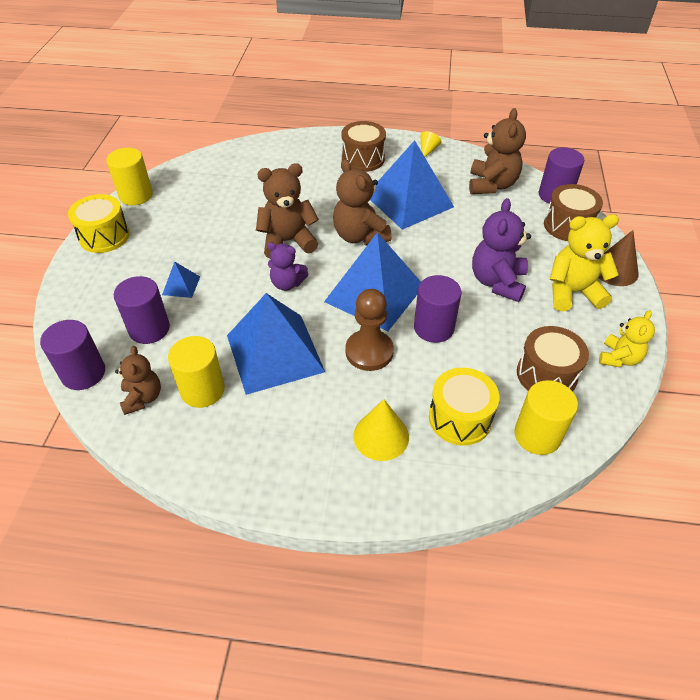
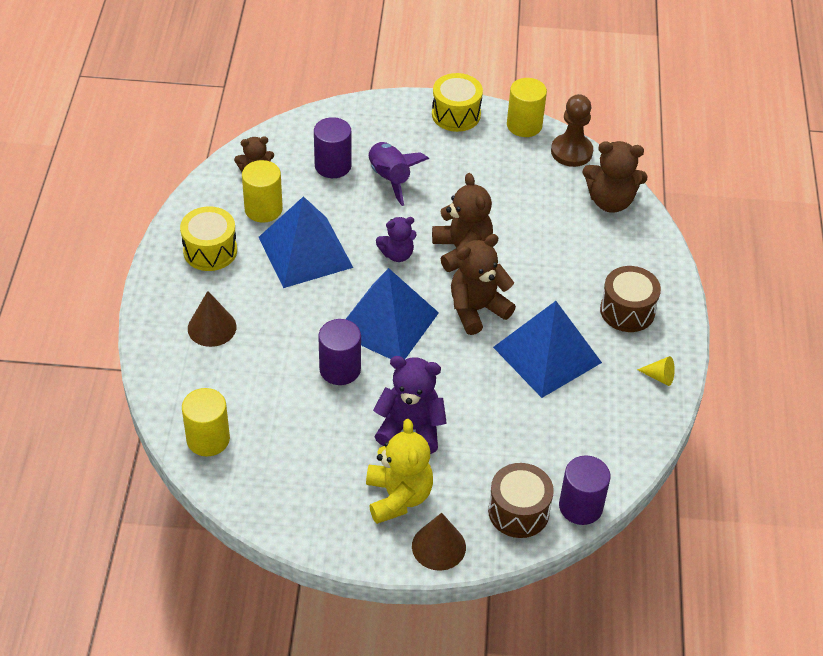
camera: 85 degrees right, 0 degrees up
(83, 373) = (282, 135): purple cylinder -> none
(181, 285) = (390, 178): blue pyramid -> purple rocket
(287, 283) = (397, 254): purple teddy bear -> purple teddy bear turned 120 degrees counterclockwise
(369, 351) = (307, 319): brown pawn -> brown pawn (571, 152)
(381, 436) = (212, 327): yellow cone -> brown cone
(460, 418) = (229, 383): yellow drum -> yellow drum (210, 251)
(491, 185) = (592, 440): brown teddy bear -> brown teddy bear (610, 201)
(546, 374) = (279, 456): brown drum -> none
(619, 358) = (301, 522): yellow teddy bear -> none

